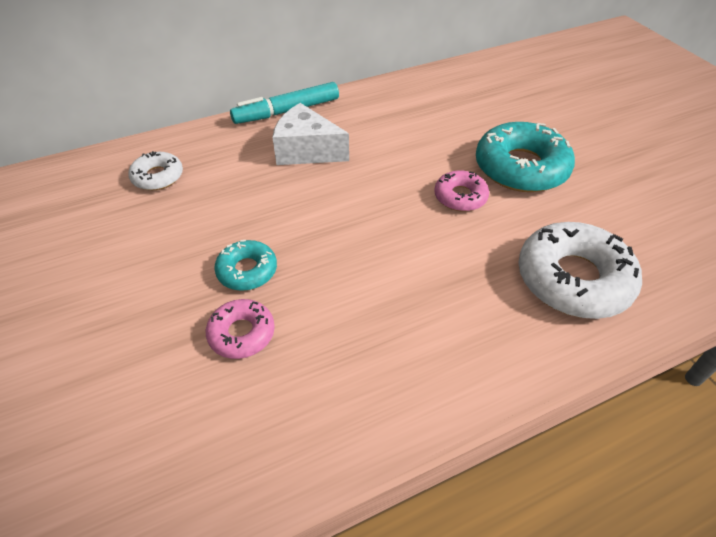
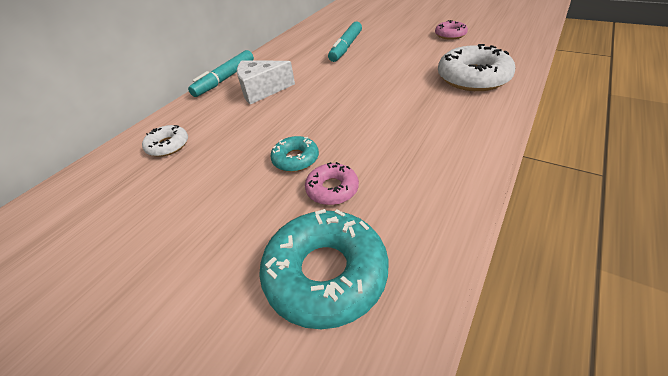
camera: 30 degrees left, 5 degrees down
(460, 197) = (377, 72): pink donut -> pink donut (450, 35)
(467, 132) = (346, 47): none -> turquoise marker
(521, 167) = (392, 49): turquoise donut -> turquoise donut (325, 273)

